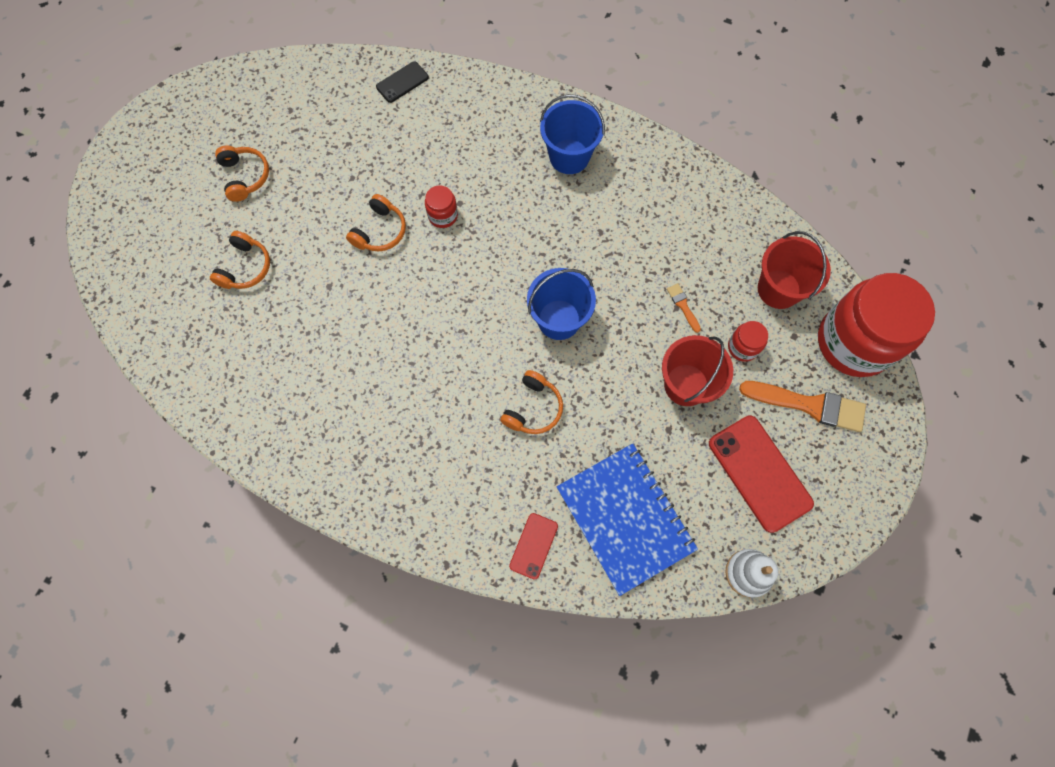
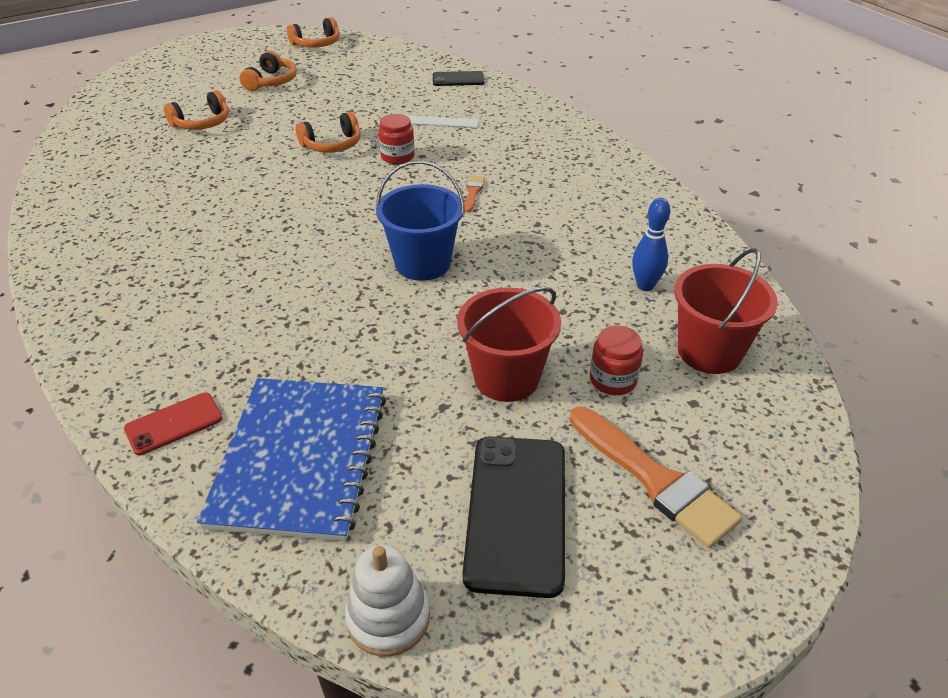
camera: 35 degrees right, 30 degrees down
(433, 153) = (436, 121): none -> white ruler
(533, 408) = (317, 313): orange headphones -> orange headphones (317, 44)
(569, 156) = (560, 166): blue bucket -> none
(683, 306) = (572, 312): orange brush -> orange brush (473, 192)
(708, 252) = (645, 286): none -> blue bowling pin
(759, 473) = (516, 512): red phone -> black phone
(854, 342) = (779, 449): red jar -> none

